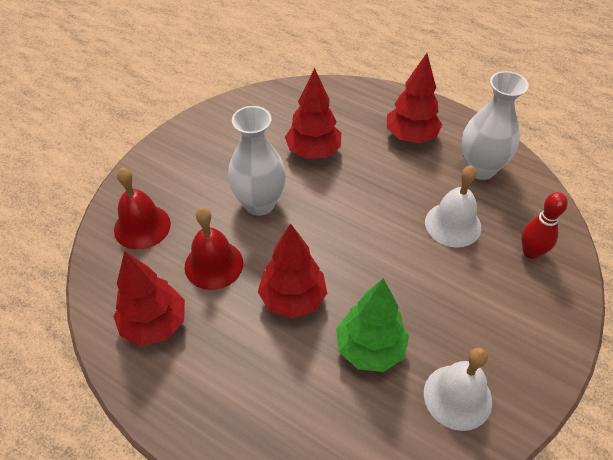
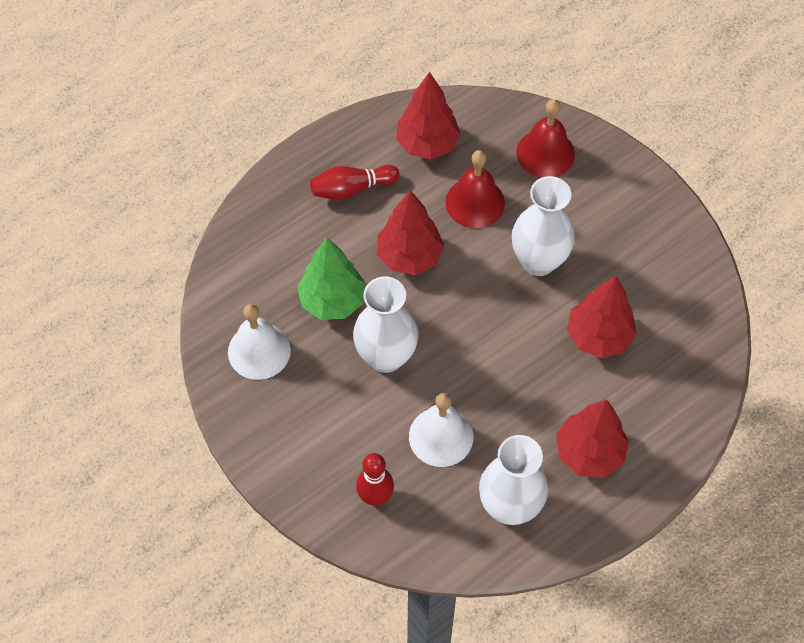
camera: 110 degrees right, 10 degrees up
(231, 377) = (352, 189): none -> red bowling pin
(404, 285) = (386, 357): none -> white vase

